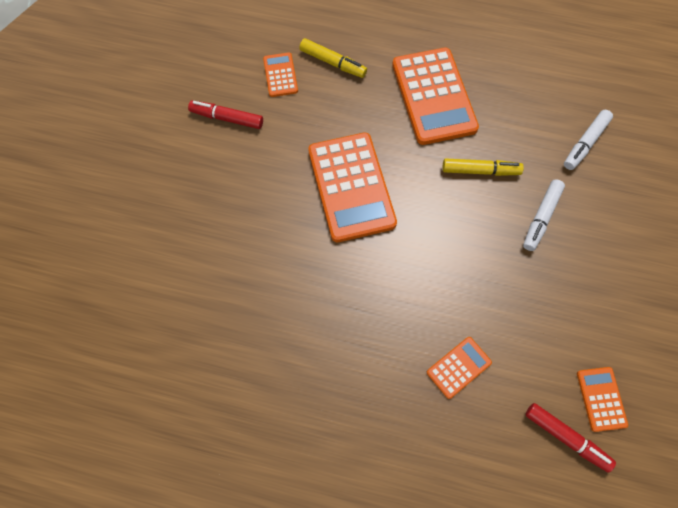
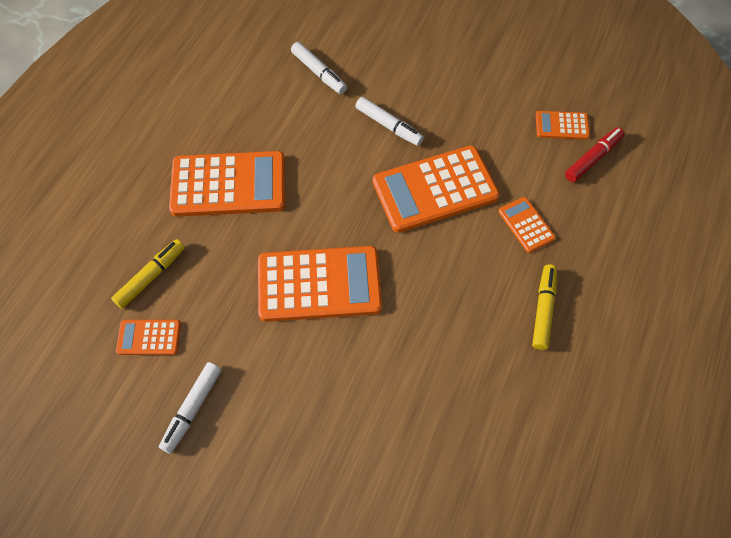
camera: 80 degrees left, 5 degrees down
(227, 118) = (192, 409): red marker -> white marker
(477, 272) = (435, 189): none -> orange calculator
(480, 171) = (328, 162): yellow marker -> yellow marker (543, 309)

